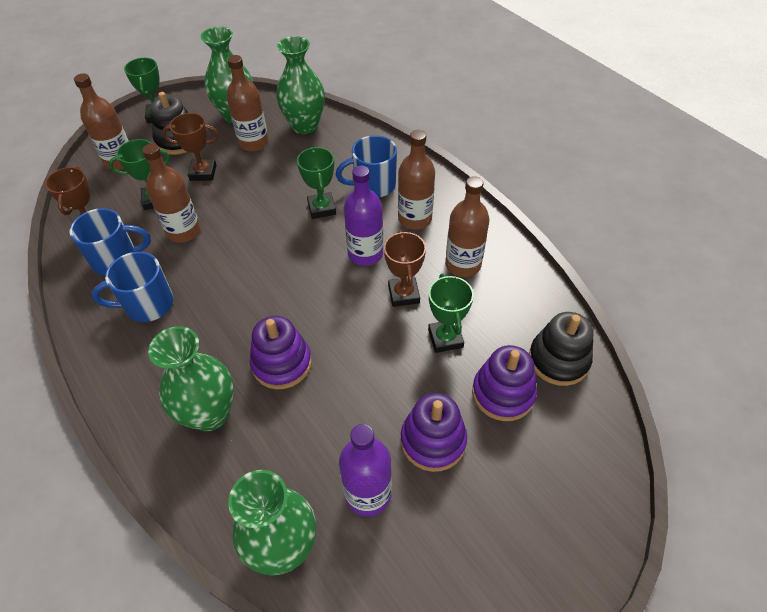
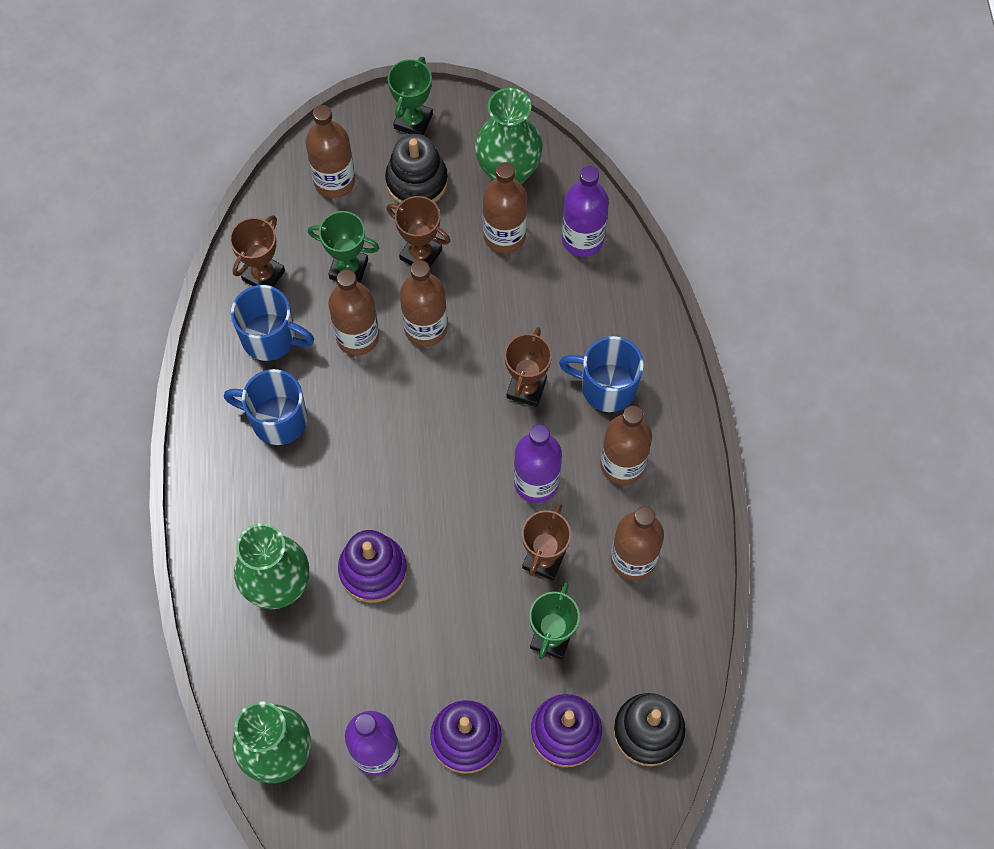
camera: 30 degrees right, 15 degrees up
(230, 207) = (425, 328): none -> brown bottle
(304, 126) = (582, 239): green vase -> purple bottle
(321, 208) = (526, 388): green trophy -> brown trophy

